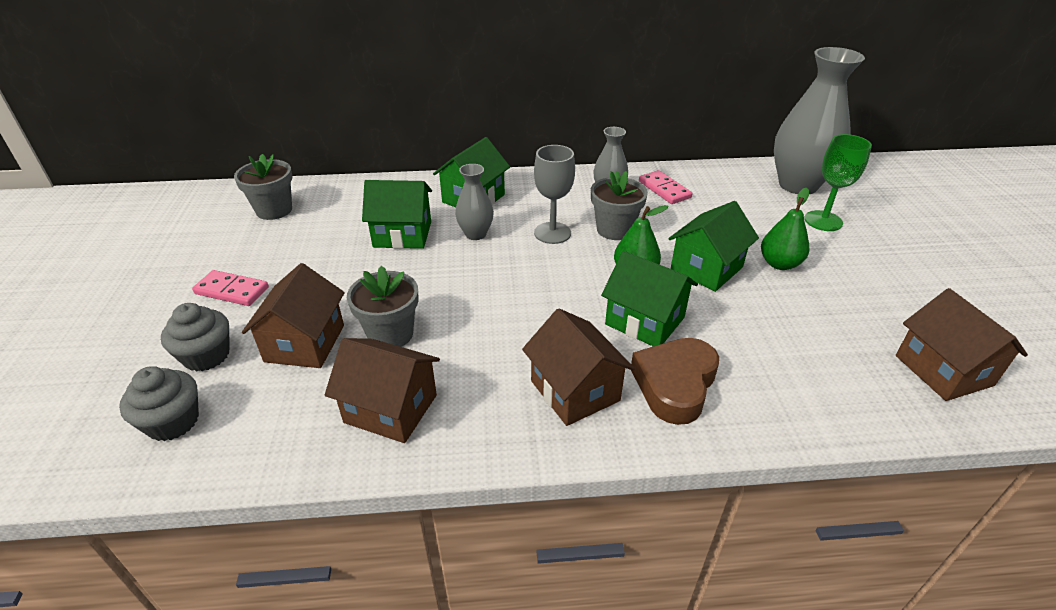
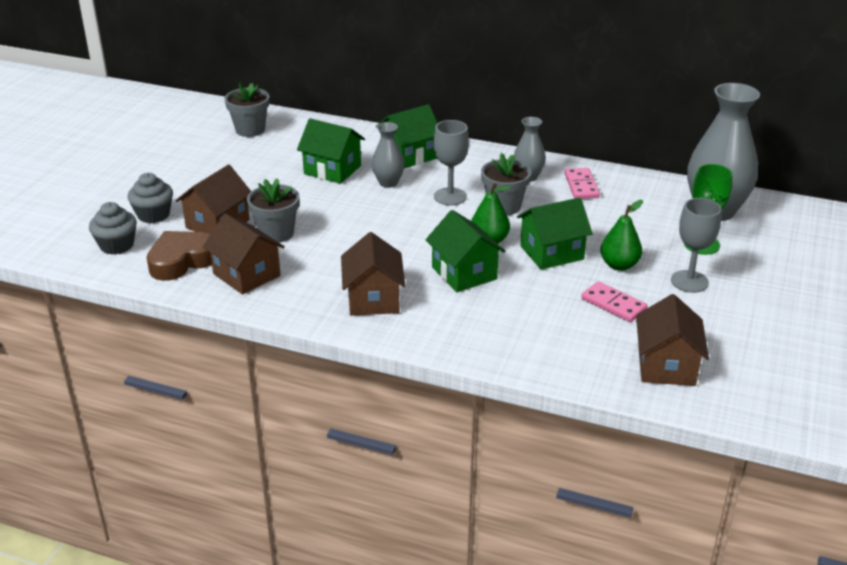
camera: 25 degrees right, 5 degrees down
(232, 291) = (190, 179): pink domino -> pink domino (613, 304)
(675, 385) = (446, 315): brown heart -> brown heart (182, 261)
(855, 263) = (689, 281): none -> grey goblet

